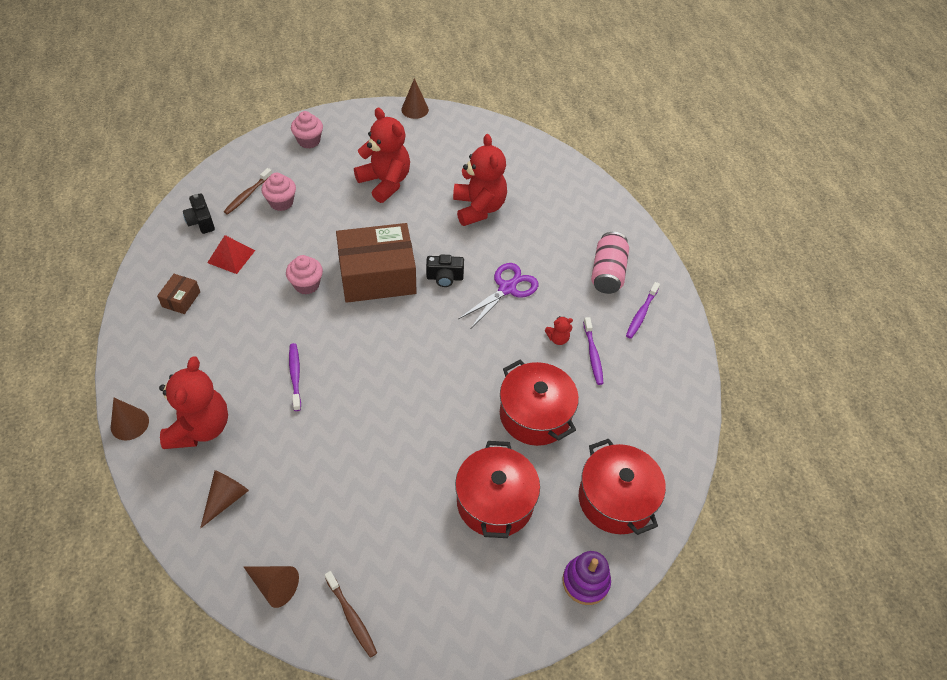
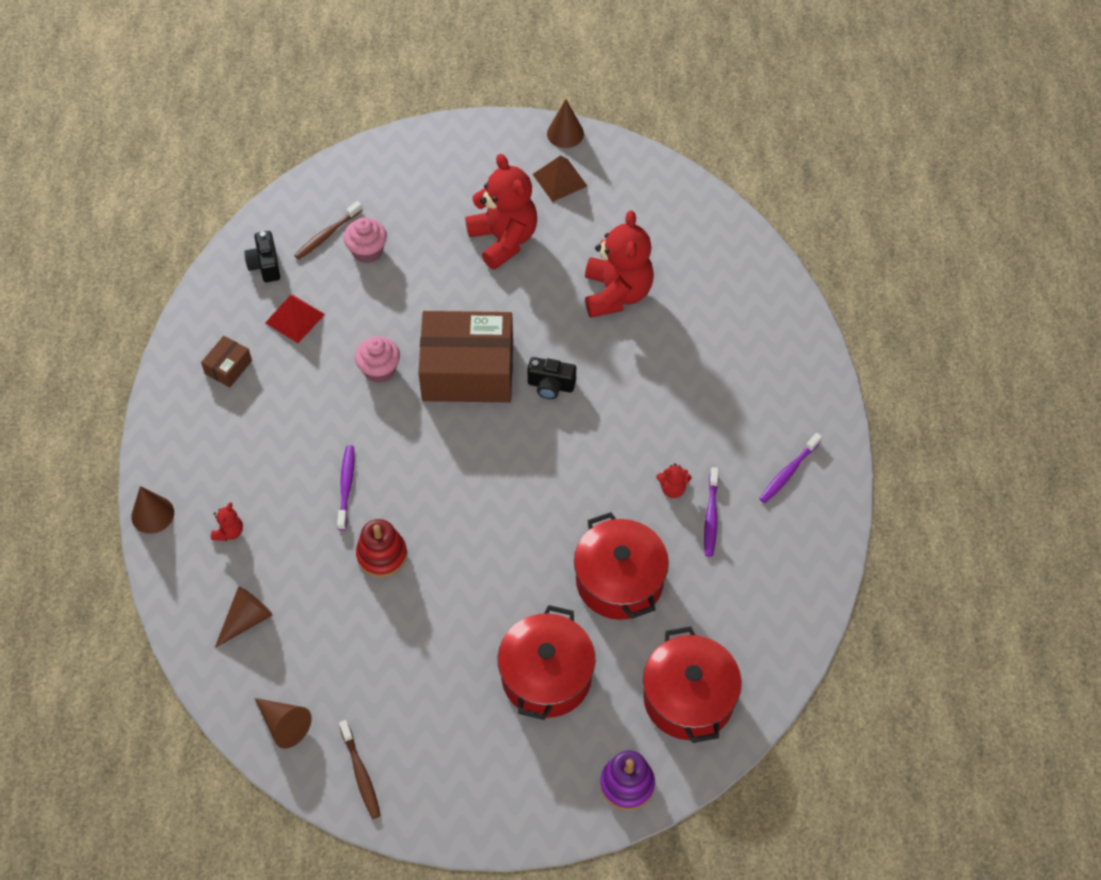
camera: 15 degrees right, 5 degrees up
(200, 428) = (229, 532): red teddy bear -> red teddy bear, size x0.41
(309, 141) = (417, 165): pink cupcake -> none
(335, 426) = (382, 555): none -> red stacking toy
(418, 139) = (560, 180): none -> brown pyramid
(507, 288) = (626, 412): purple scissors -> none
(607, 273) = (761, 409): pink can -> none

